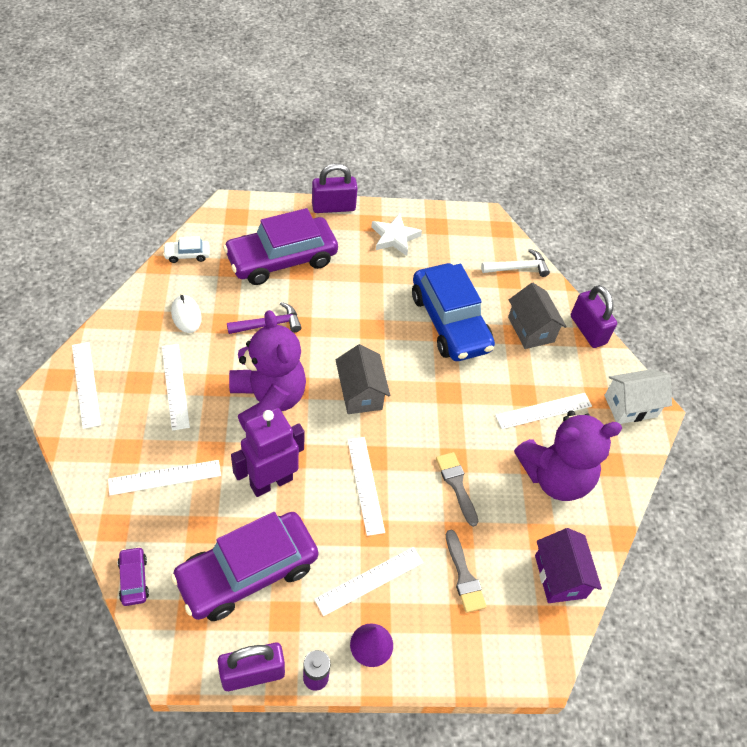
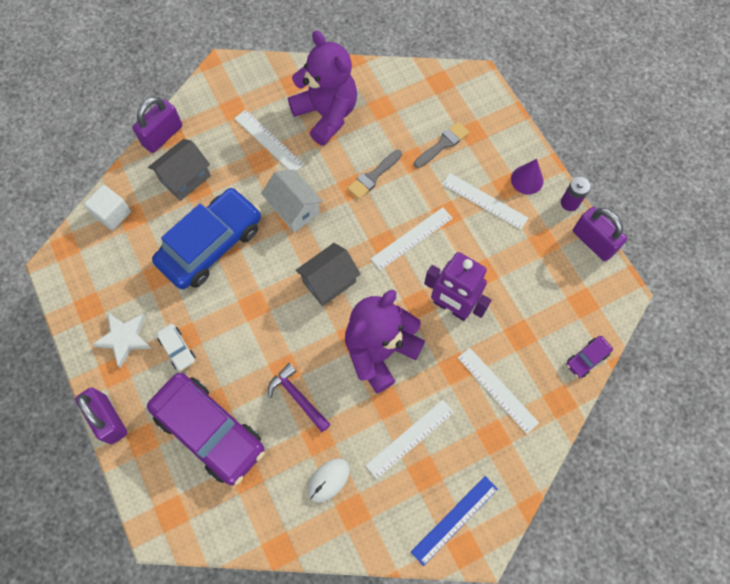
camera: 110 degrees left, 15 degrees up
(86, 384) = (454, 520): white ruler -> blue ruler
(187, 255) = (252, 530): white car -> white car (177, 349)
(247, 572) = (531, 283): purple car -> none
(518, 268) = (112, 214): white hammer -> white cube
(560, 576) = (406, 87): purple house -> none
(630, 406) = (229, 84): white house -> white house (294, 209)

